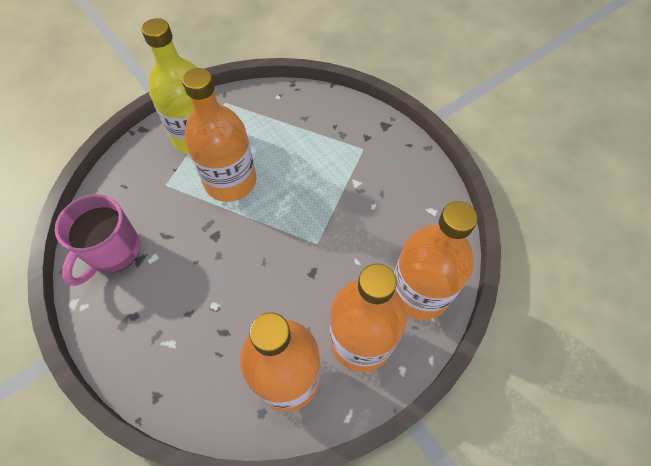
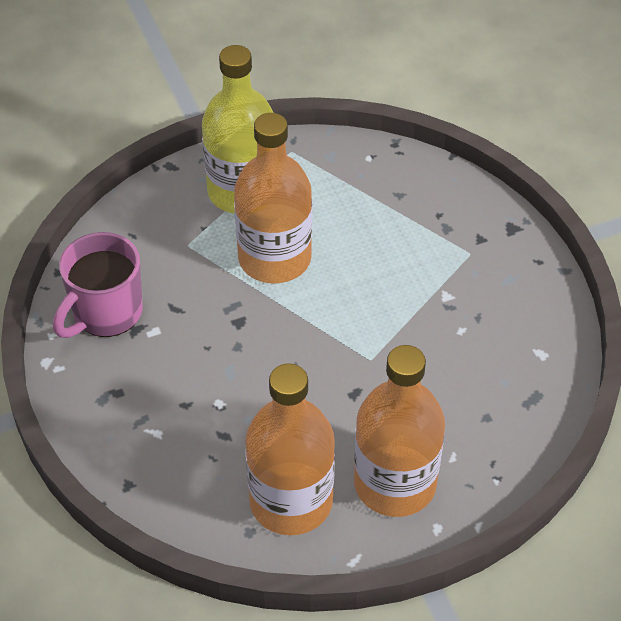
camera: 15 degrees right, 10 degrees down
(419, 292) = (489, 447): orange bottle -> none

